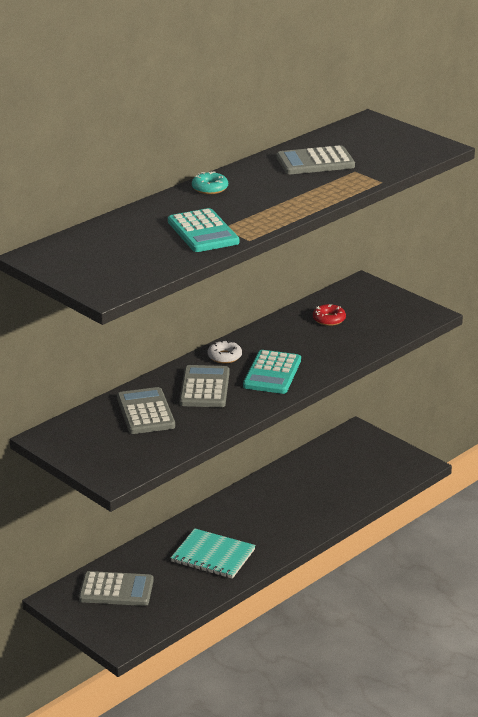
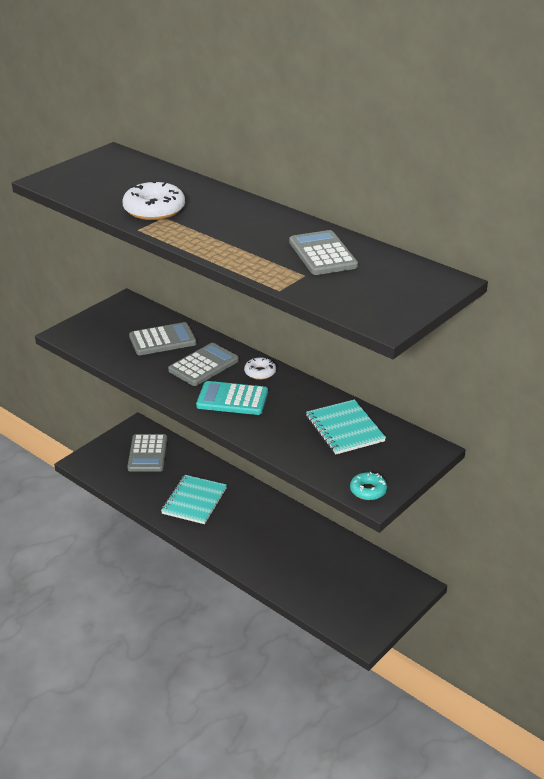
camera: 85 degrees right, 5 degrees up
(203, 232) = (154, 209): turquoise calculator -> white donut
(205, 388) = (204, 365): grey calculator -> grey calculator turned 45 degrees counterclockwise
(210, 188) = (249, 208): turquoise donut -> turquoise donut (368, 490)
(329, 319) = (344, 429): red donut -> turquoise notebook

